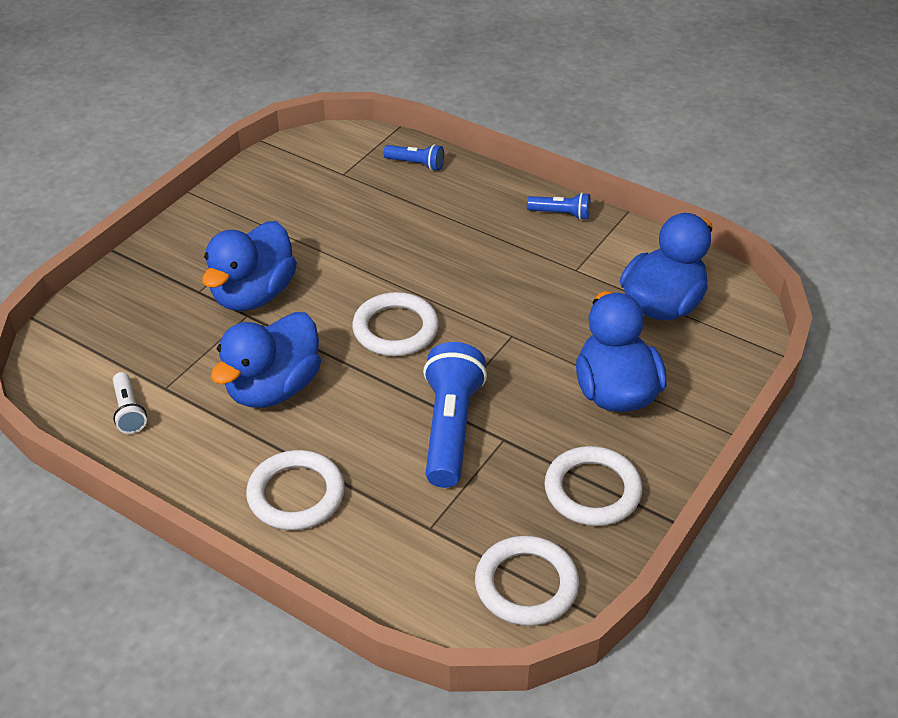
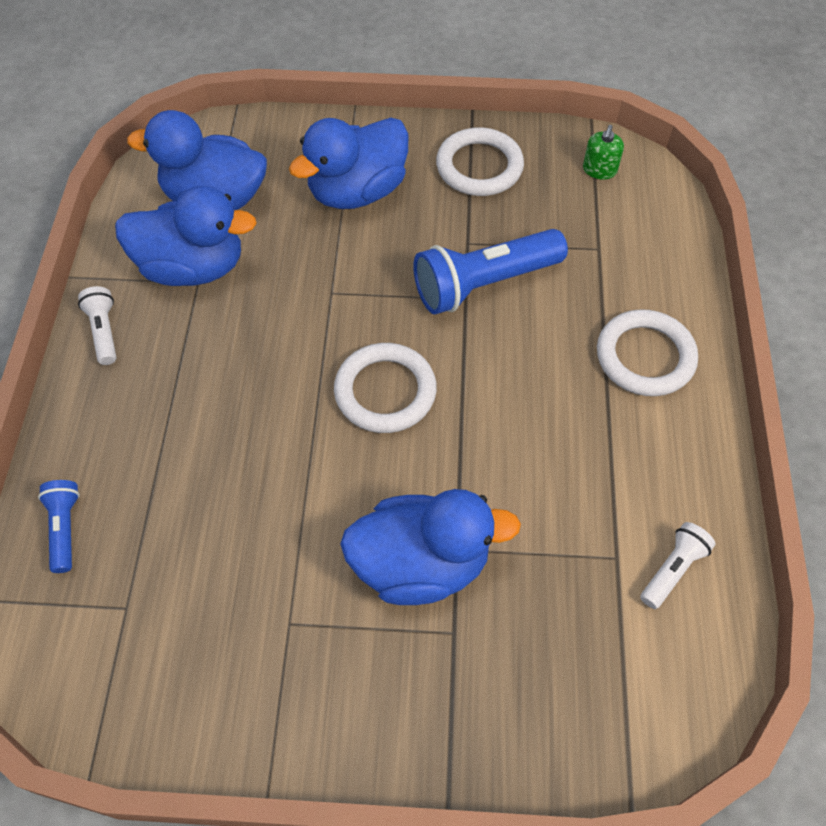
camera: 120 degrees left, 15 degrees up
(273, 388) = (542, 452): blue duck -> blue duck (193, 267)
(526, 585) = (599, 170): white ring -> green soap dispenser
(561, 214) = (104, 332): blue flashlight -> white flashlight

